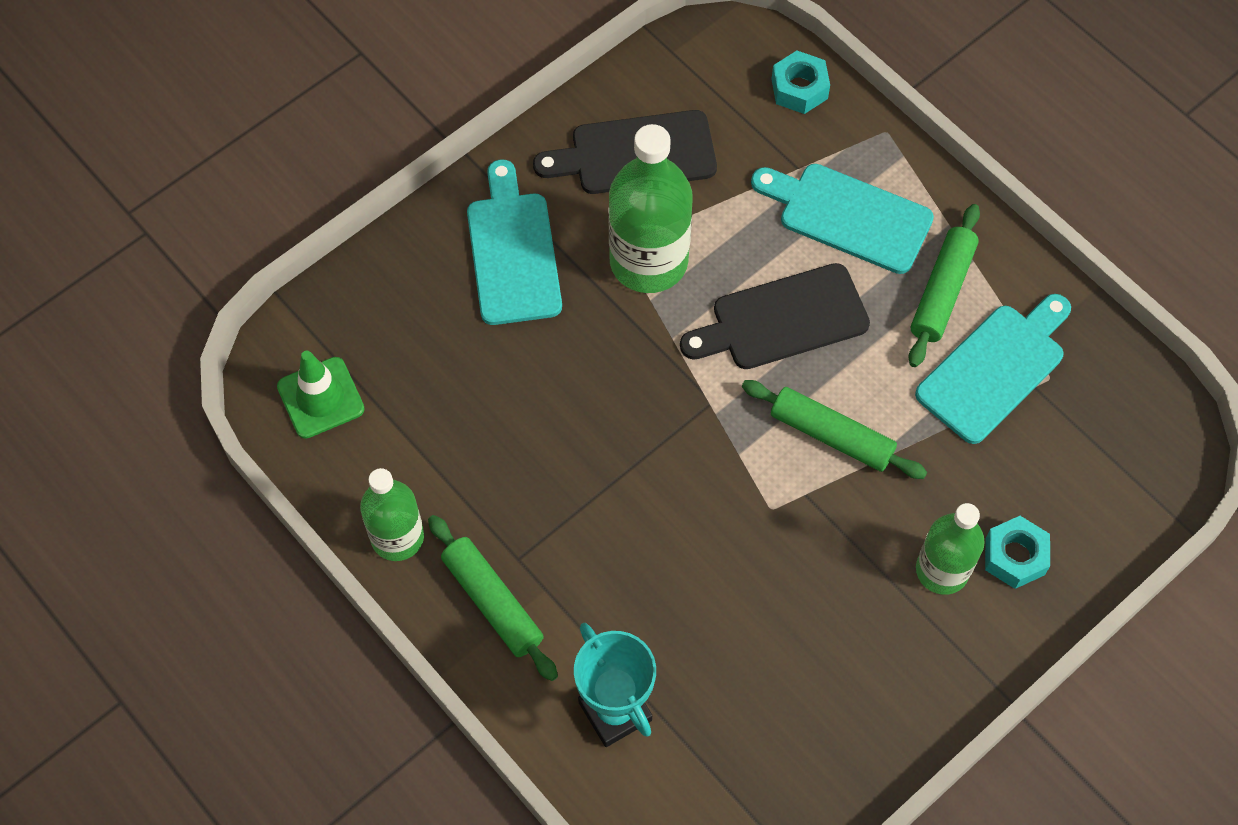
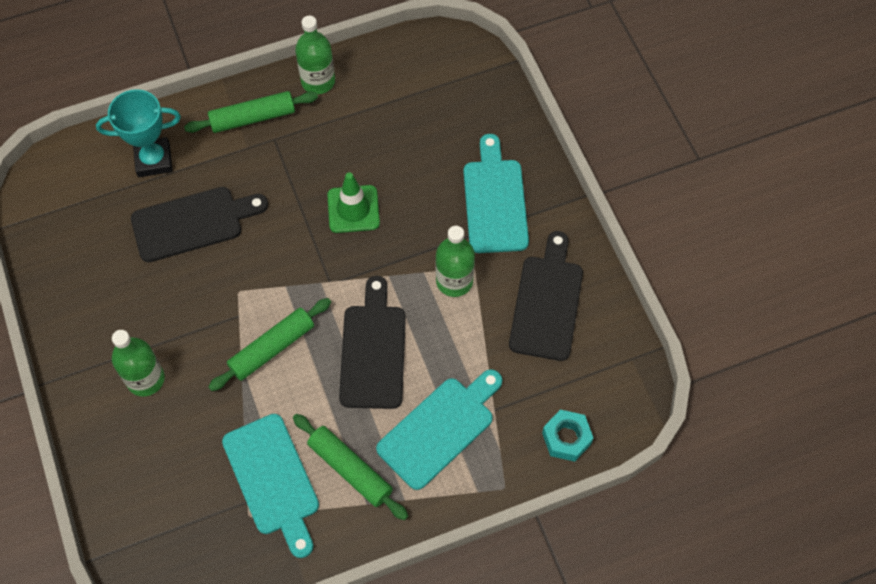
camera: 110 degrees right, 0 degrees up
(320, 398) = (430, 66): green traffic cone -> green traffic cone (353, 209)
(513, 251) = (495, 201): turquoise cutting board -> turquoise cutting board turned 105 degrees counterclockwise
(648, 261) = (454, 281): green bottle -> green bottle, size x0.63
(694, 610) = (193, 223): none -> black cutting board
(1015, 556) = (131, 430): turquoise nut -> none

